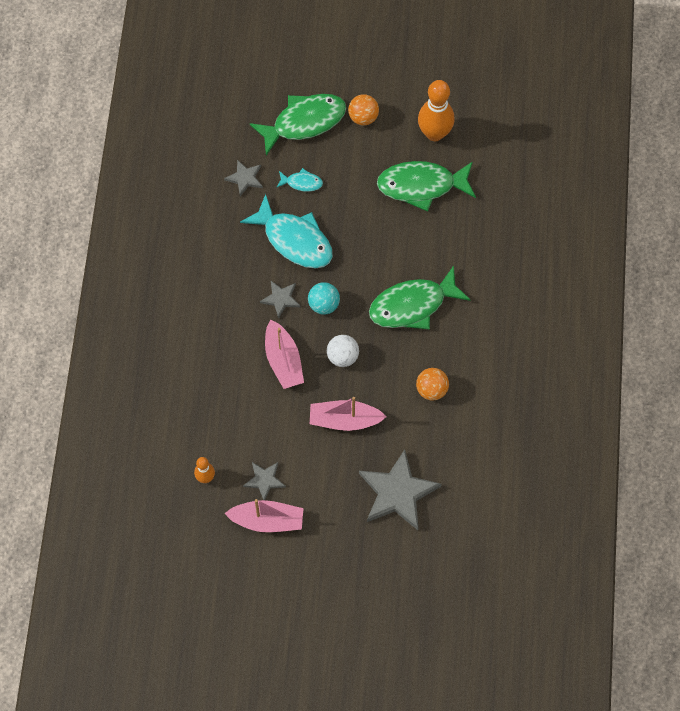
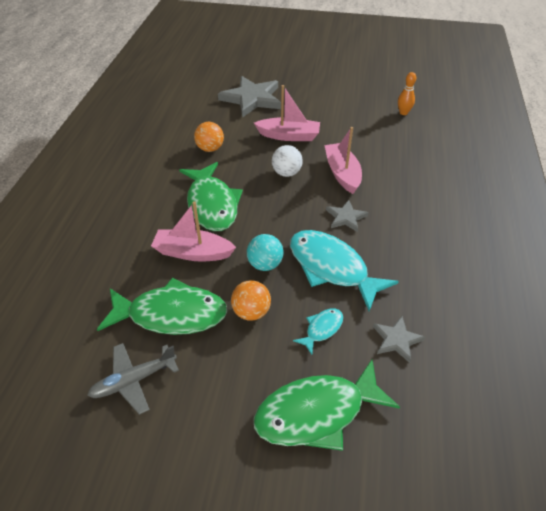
camera: 175 degrees left, 20 degrees down
(264, 480) = (356, 109): grey star -> none
(267, 520) = (352, 91): pink boat -> pink boat (193, 252)
(302, 183) = (322, 329): turquoise fish -> turquoise fish turned 120 degrees clockwise
(324, 304) = (302, 210): turquoise ball -> turquoise ball (265, 264)
(363, 117) = (229, 413): orange ball -> orange ball (251, 312)
(412, 305) = (212, 204): green fish -> green fish turned 90 degrees clockwise
(434, 133) = (134, 380): orange bowling pin -> grey plane

